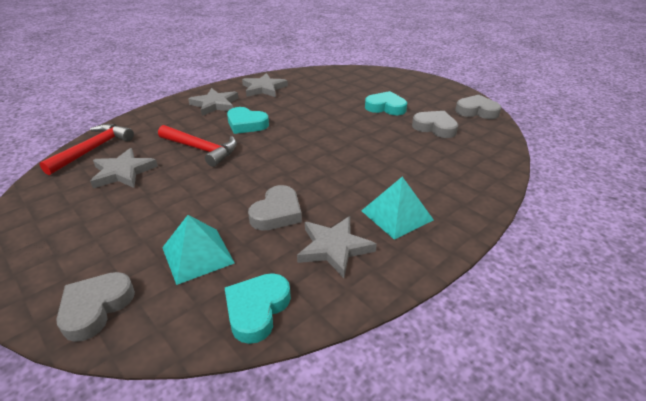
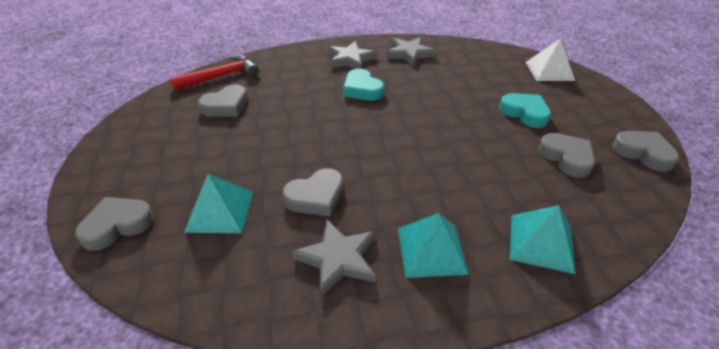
camera: 30 degrees right, 5 degrees up
(123, 172) = (226, 106): grey star -> grey heart
(201, 149) = (303, 104): red hammer -> none
(257, 309) = (223, 289): turquoise heart -> none
(380, 76) = (549, 71): none -> white pyramid
(461, 183) = (541, 242): none -> turquoise pyramid

